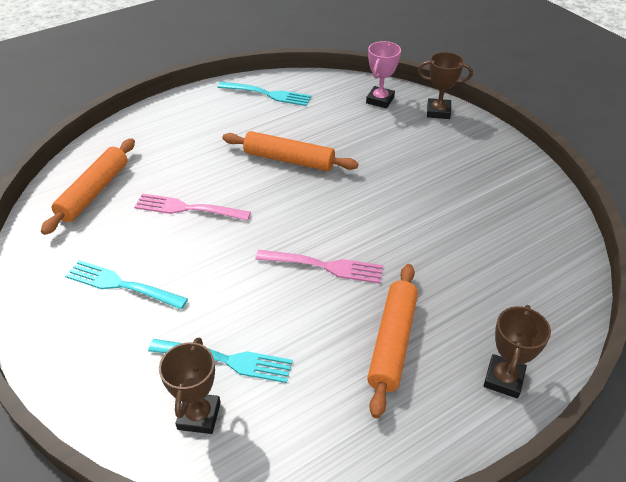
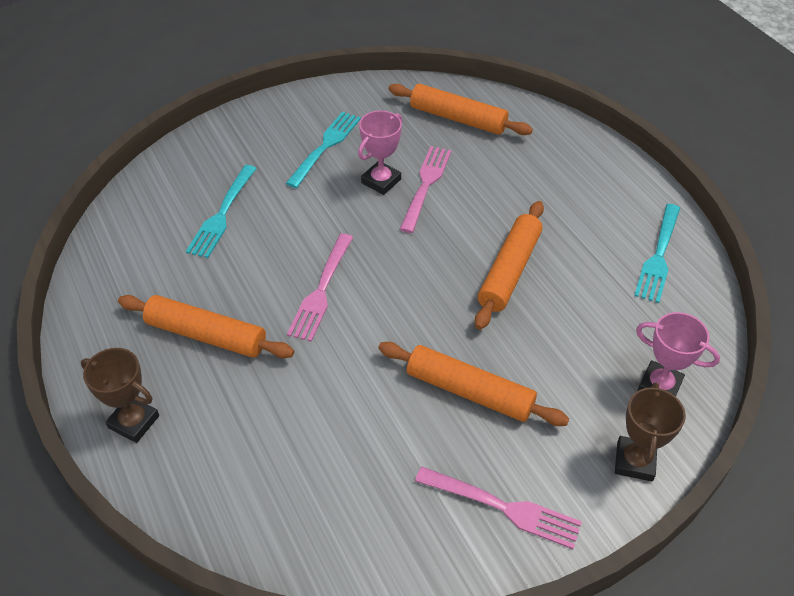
camera: 95 degrees right, 5 degrees up
(180, 238) = (381, 181): none -> pink trophy
(199, 416) = (172, 198): brown trophy -> none
(407, 177) = (469, 391): none -> orange rolling pin
(491, 161) = (503, 507): none -> pink fork

